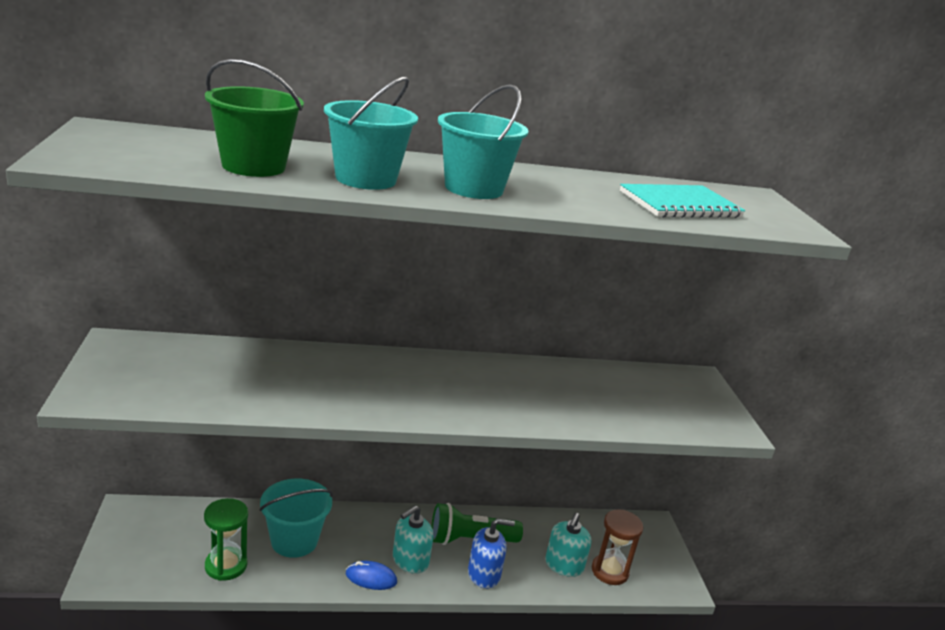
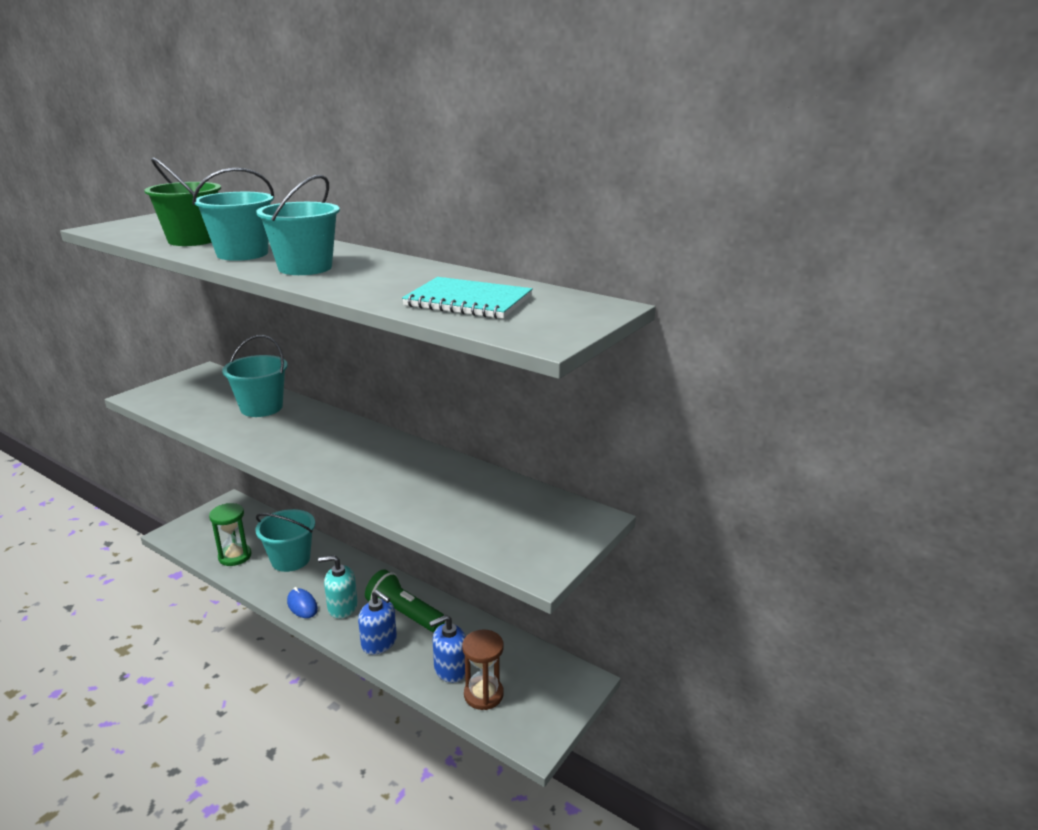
camera: 45 degrees right, 0 degrees up
(275, 366) = (261, 408): none -> turquoise bucket
(564, 565) = (450, 669): turquoise soap dispenser -> blue soap dispenser

